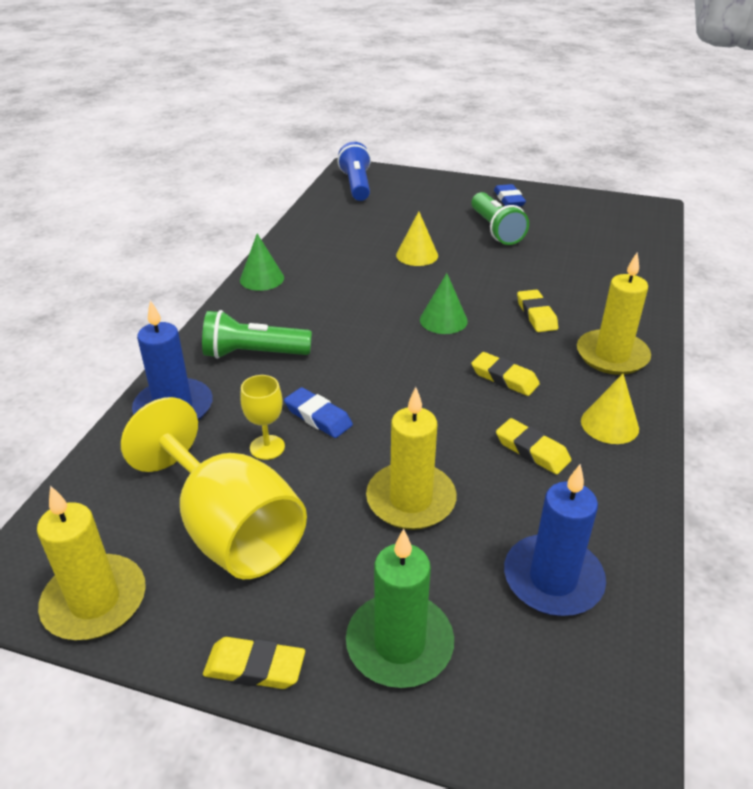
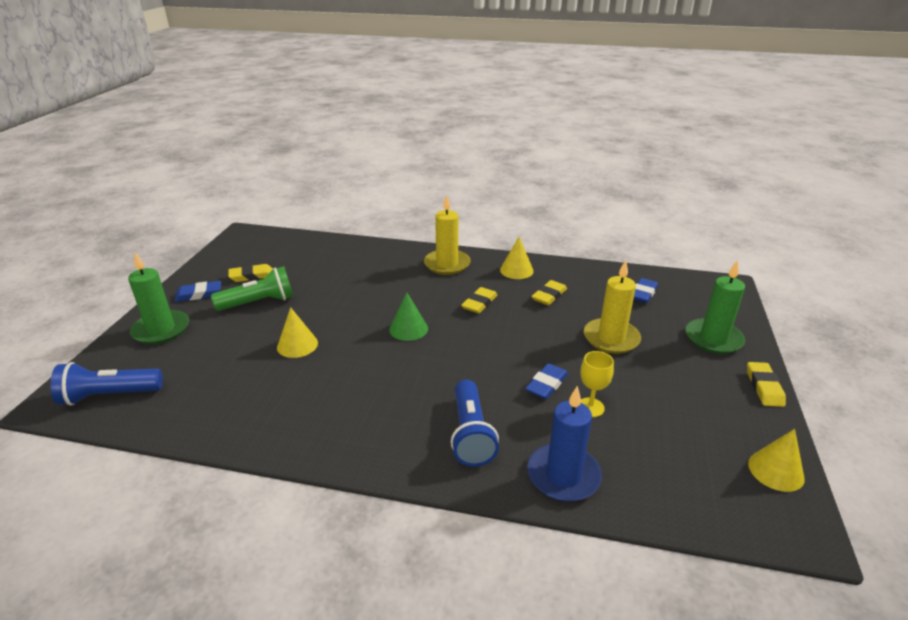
camera: 95 degrees left, 5 degrees down
(95, 601) = (776, 470): yellow candle -> yellow cone
(229, 528) = (676, 414): yellow goblet -> none
(254, 354) = (470, 434): green flashlight -> blue flashlight
(262, 279) = (330, 449): green cone -> none
(446, 191) = (161, 330): none -> green candle
(536, 315) = (399, 288): yellow eraser -> yellow eraser (252, 276)
(553, 579) = (643, 294): blue candle -> blue eraser

